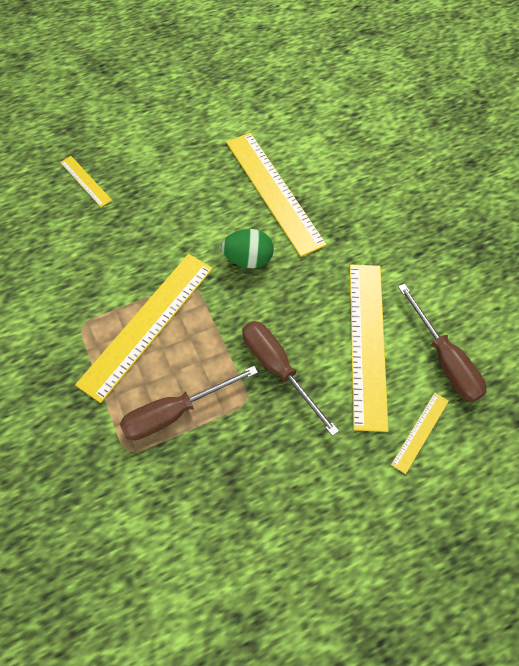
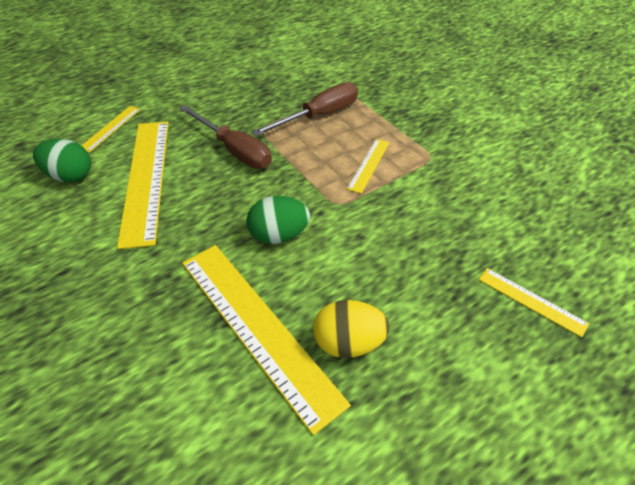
camera: 170 degrees right, 15 degrees down
(147, 324) = (369, 165): yellow ruler -> yellow ruler, size x0.47
(217, 174) = (348, 343): none -> yellow egg
(444, 359) = (70, 176): brown screwdriver -> green egg

